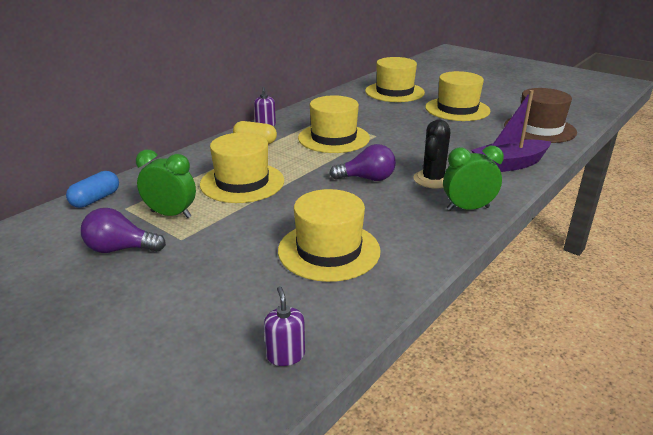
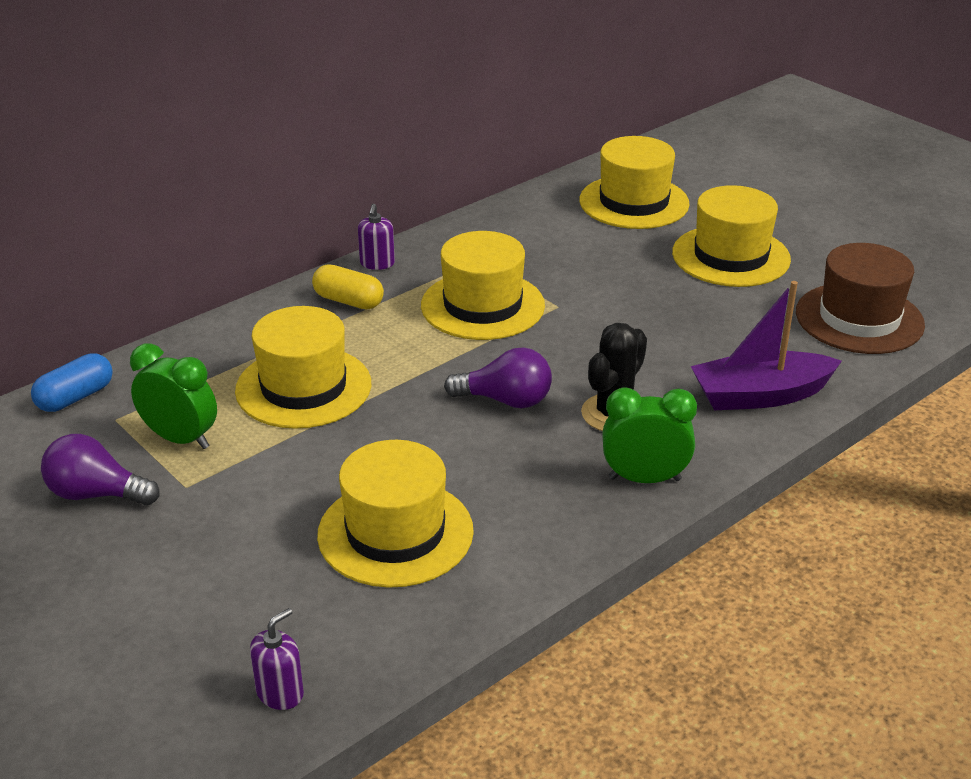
camera: 10 degrees right, 5 degrees up
(285, 355) = (280, 693): purple soap dispenser -> purple soap dispenser turned 45 degrees clockwise

